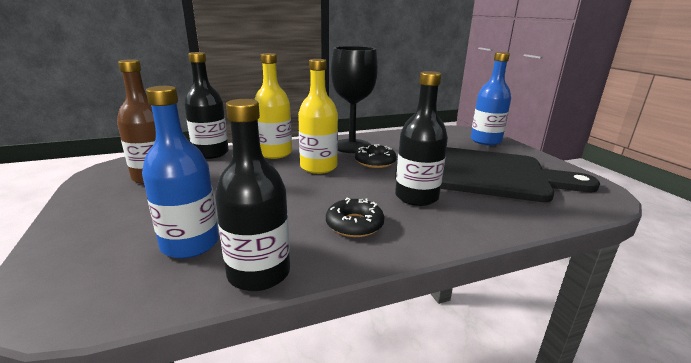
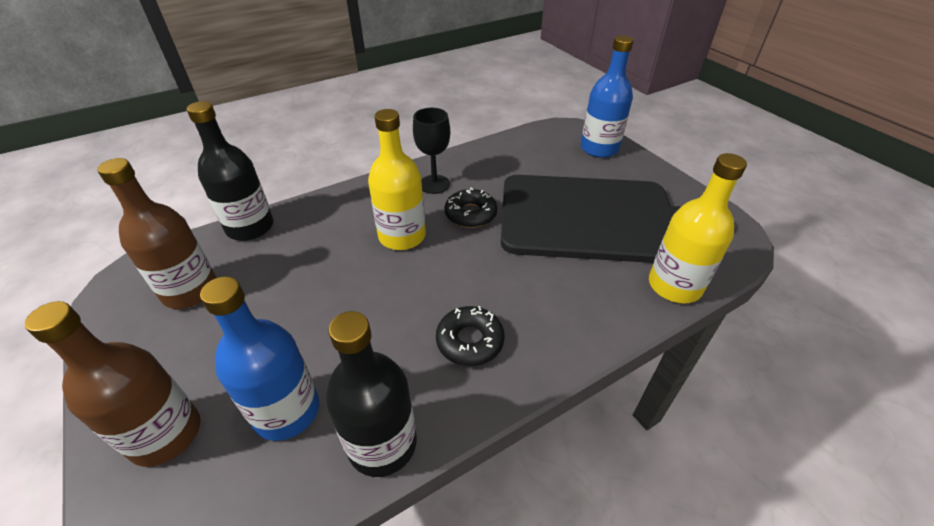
camera: 10 degrees left, 20 degrees up
(93, 244) = (165, 434): none -> brown bottle
(275, 153) = (337, 214): yellow bottle -> yellow bottle (674, 285)
(352, 146) = (434, 184): black goblet -> black goblet, size x0.61
(416, 197) = (532, 277): black bottle -> none

